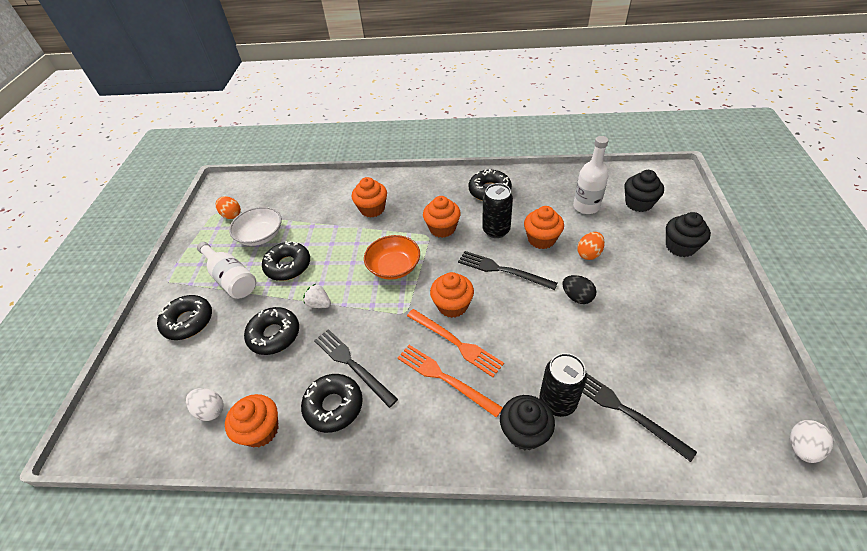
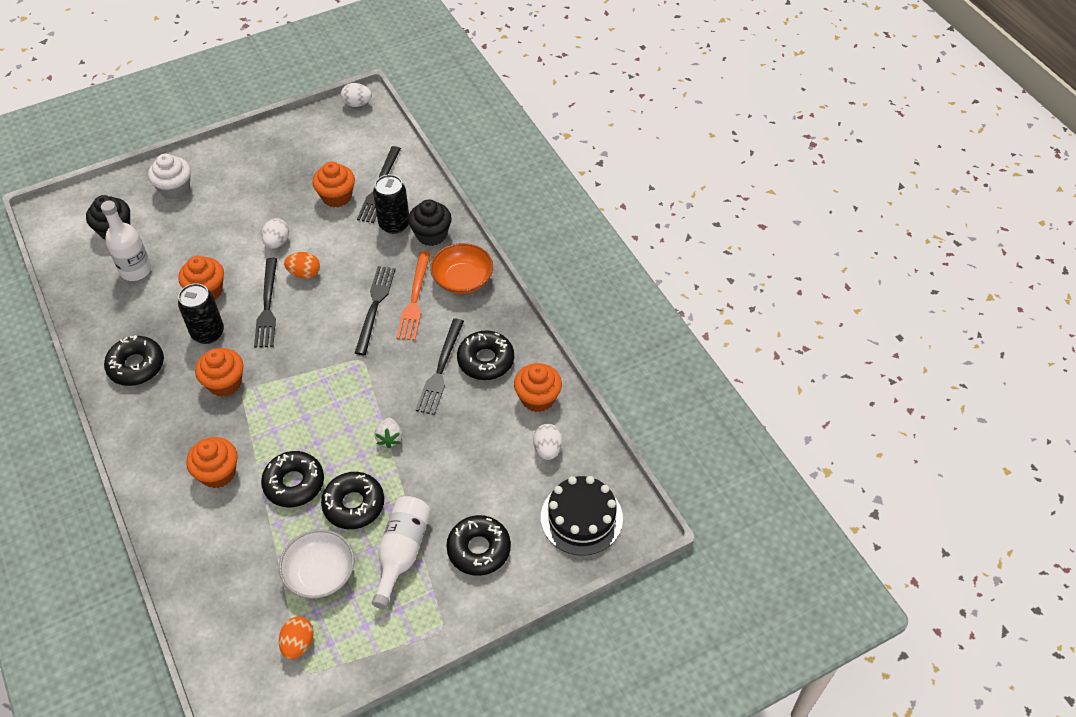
camera: 125 degrees left, 5 degrees up
(136, 402) = (581, 518): none -> black cake
(274, 335) = (447, 453): black donut -> black donut (294, 483)
(394, 267) = (306, 399): orange bowl -> orange bowl (462, 279)
(452, 305) = (333, 326): orange cupcake -> orange cupcake (336, 196)
(456, 343) = (375, 306): orange fork -> black fork
(577, 297) = (277, 242): black egg -> white egg
(589, 253) = (213, 249): orange egg -> orange egg (304, 273)
(680, 247) = (175, 189): black cupcake -> white cupcake

